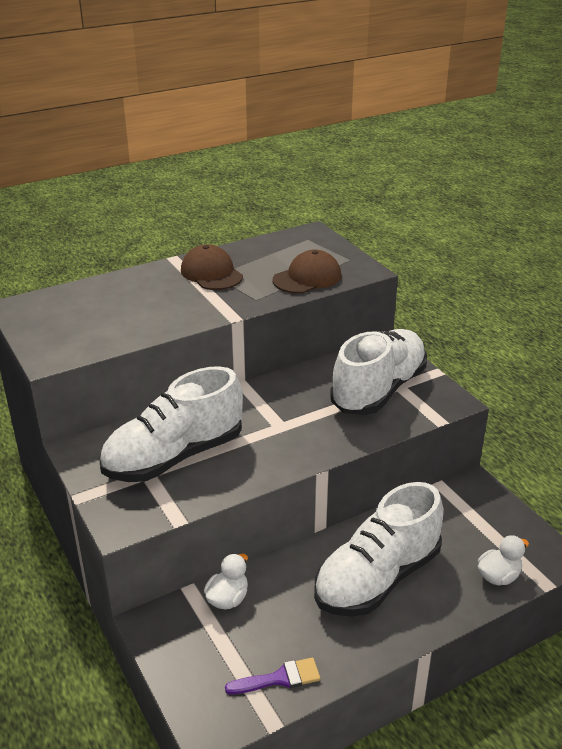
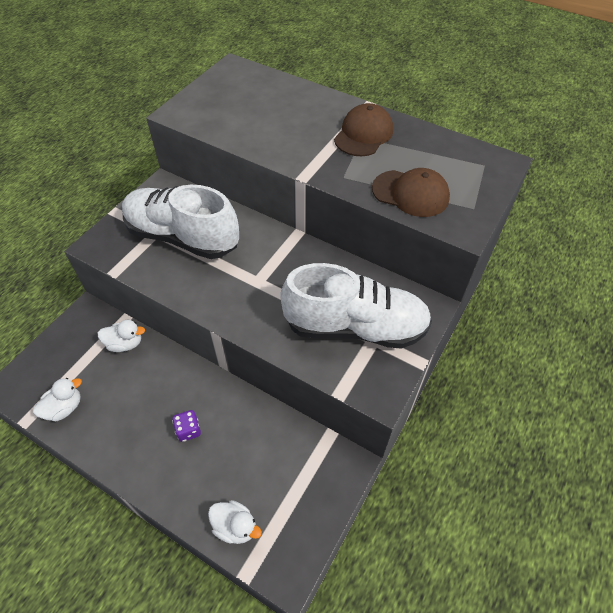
camera: 60 degrees right, 20 degrees up
(279, 678) = (64, 408): purple brush -> white duck
(377, 578) = (188, 430): white shoe -> purple dice

